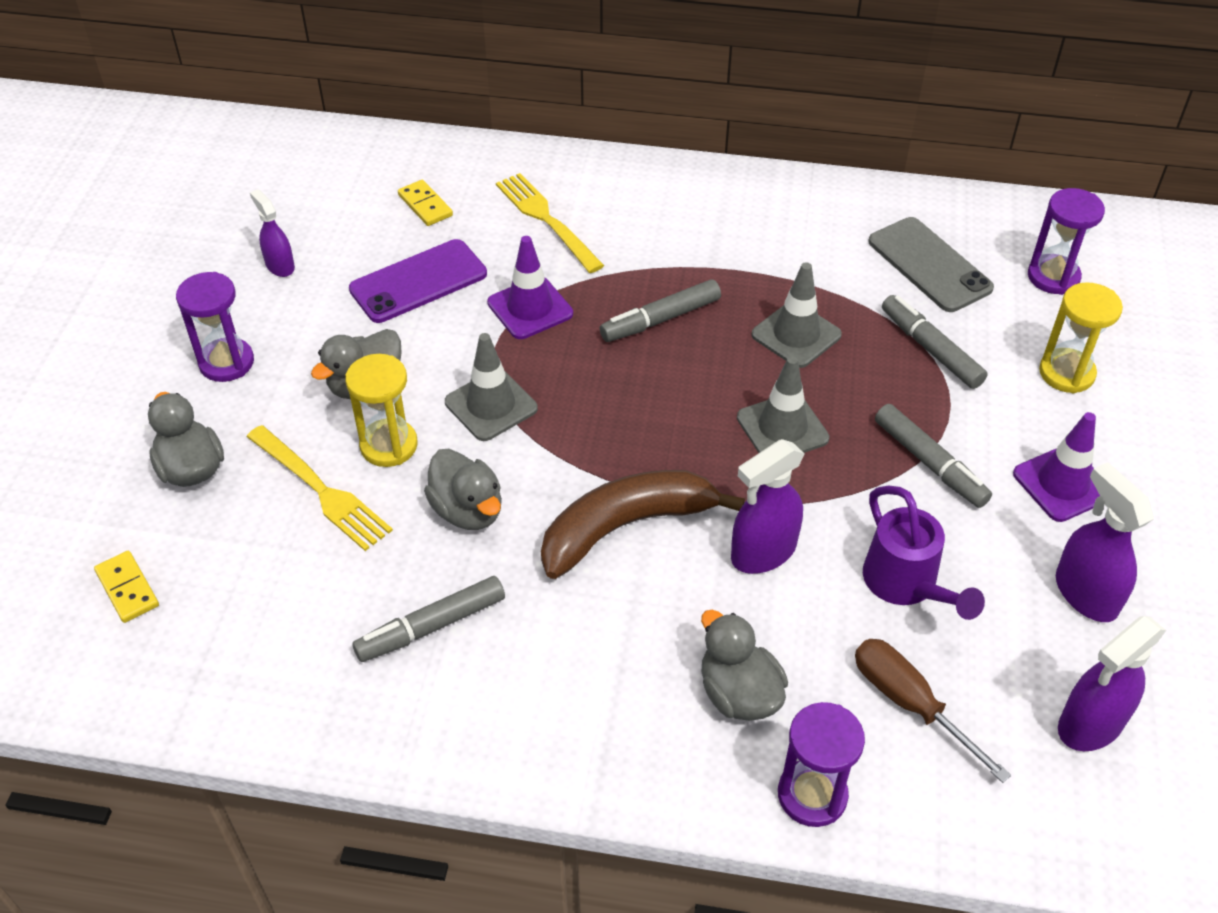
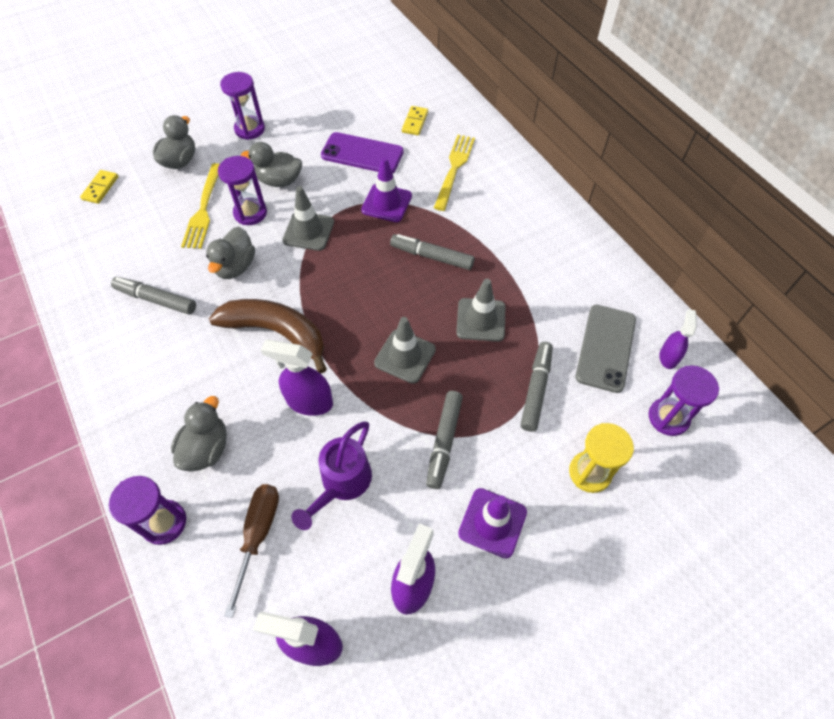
camera: 50 degrees right, 10 degrees up
(280, 266) = (324, 104): purple spray bottle -> purple spray bottle (668, 357)
(389, 445) = (250, 213): yellow hourglass -> purple hourglass

